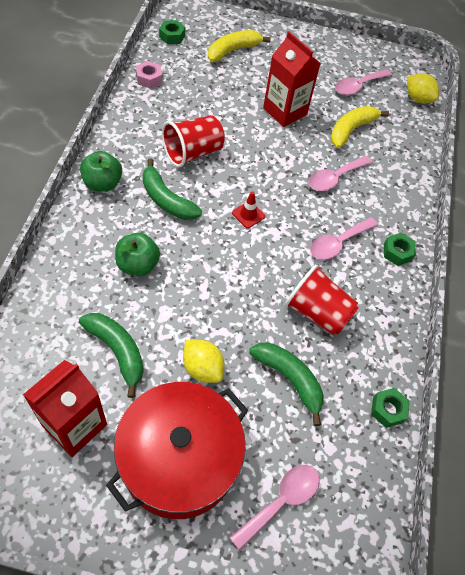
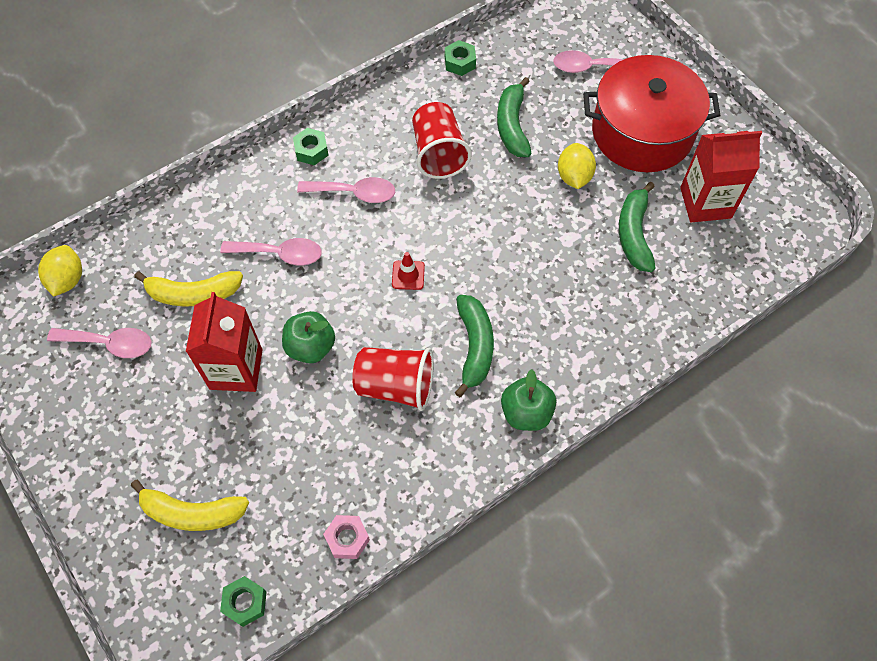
camera: 130 degrees left, 5 degrees up
(137, 265) = (559, 297): green apple -> green apple (311, 347)

